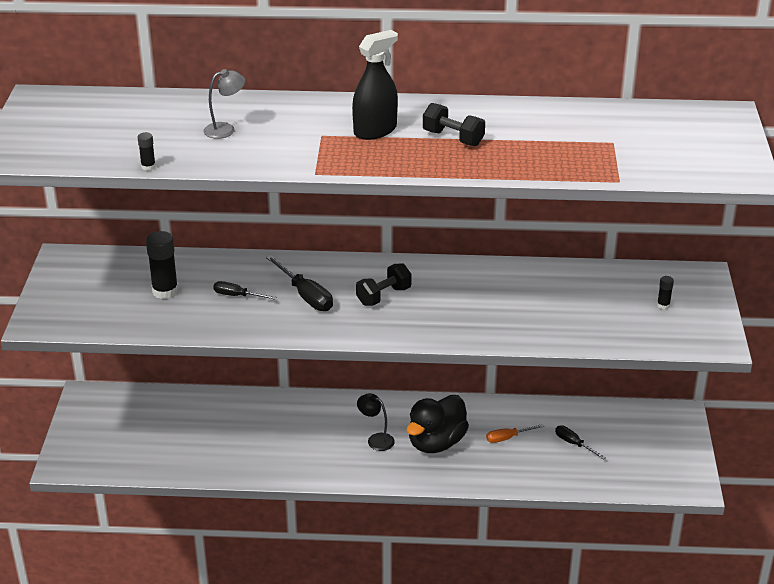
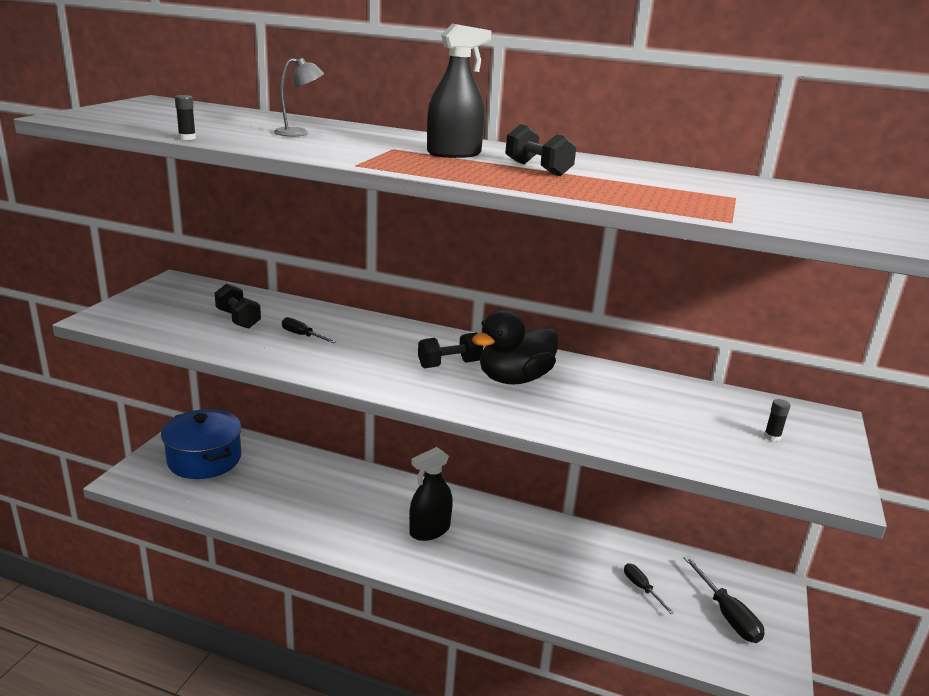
camera: 15 degrees right, 10 degrees down
(124, 425) = (204, 459): none -> blue pot
(165, 291) = (238, 319): black glue stick -> black dumbbell
(305, 296) = (369, 348): black screwdriver -> black screwdriver (727, 614)
(376, 439) = (429, 530): black lamp -> black spray bottle
(436, 443) = (490, 549): black duck -> black duck (514, 379)
(508, 438) = (569, 563): orange screwdriver -> none

